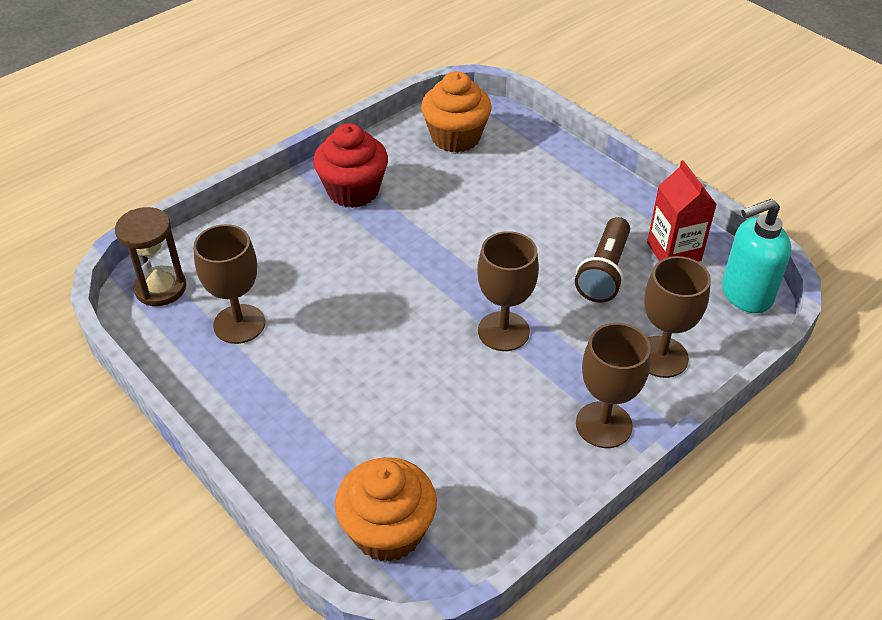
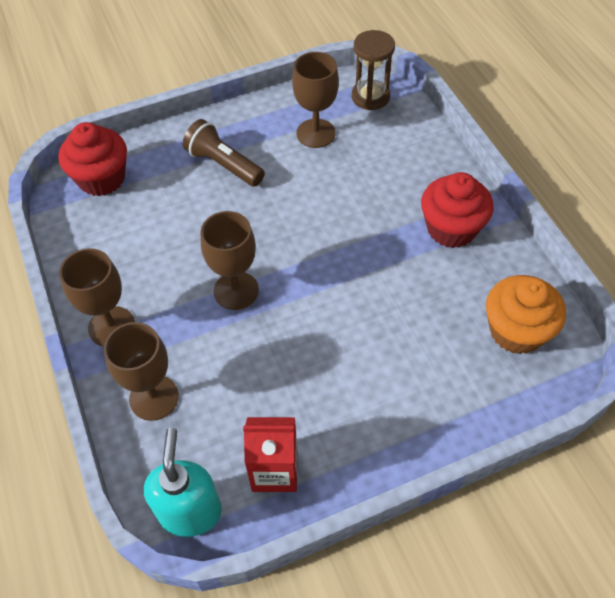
camera: 110 degrees right, 10 degrees up
(388, 531) = (101, 178): orange cupcake -> red cupcake
(604, 272) = (272, 393): brown flashlight -> brown flashlight (224, 164)

